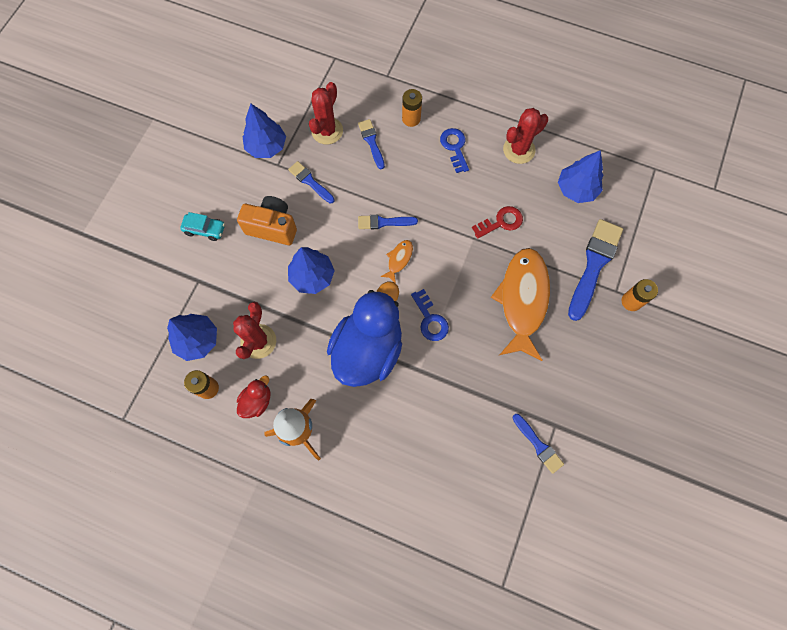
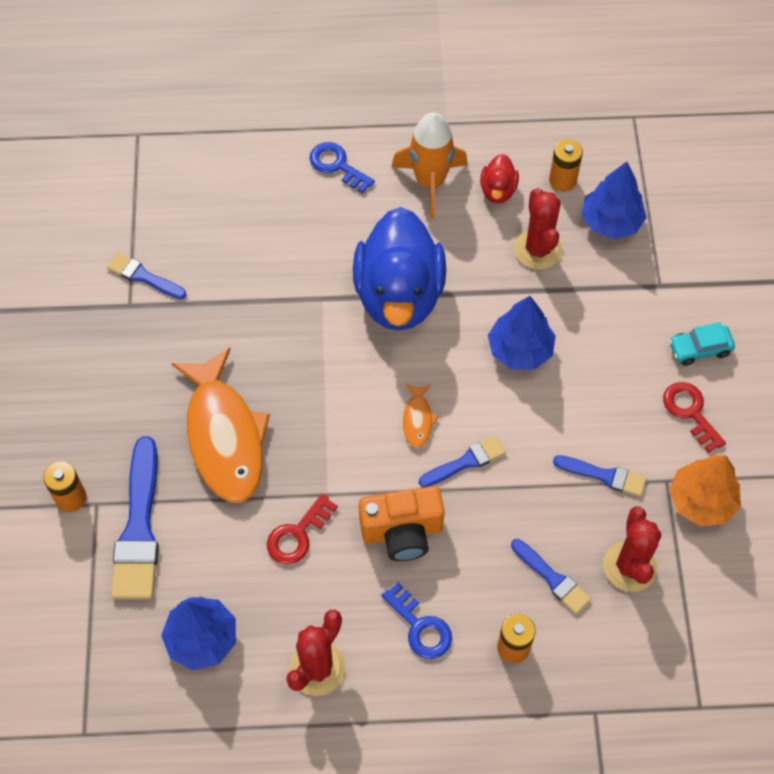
camera: 155 degrees right, 10 degrees down
(238, 195) = (690, 412): none -> red key
(266, 146) = (701, 501): blue tree -> orange tree
(272, 227) = (613, 389): orange camera -> orange camera (402, 532)
(430, 319) = (338, 361): blue key -> blue key (337, 165)

